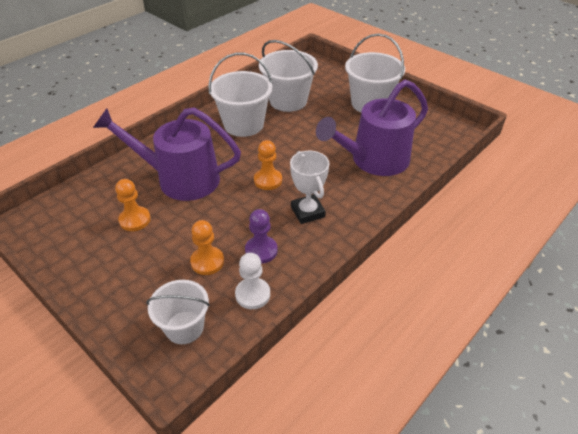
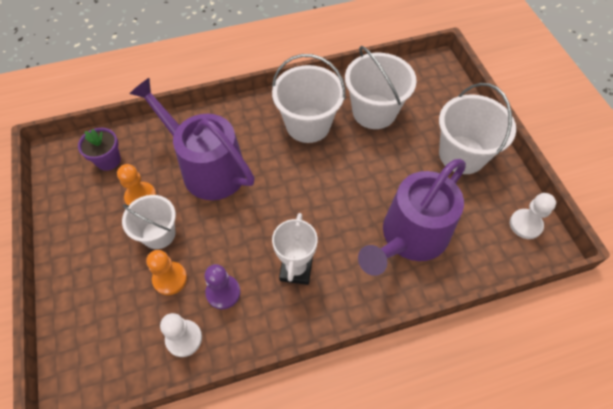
camera: 30 degrees right, 15 degrees up
(82, 207) = (108, 160): none -> purple flower pot
(184, 327) = (108, 340): white bucket -> white bucket (158, 234)
(268, 180) = (284, 209): orange pawn -> none
(374, 160) = (410, 237): purple watering can -> purple watering can turned 45 degrees counterclockwise
(442, 125) = (525, 224): none -> white pawn

